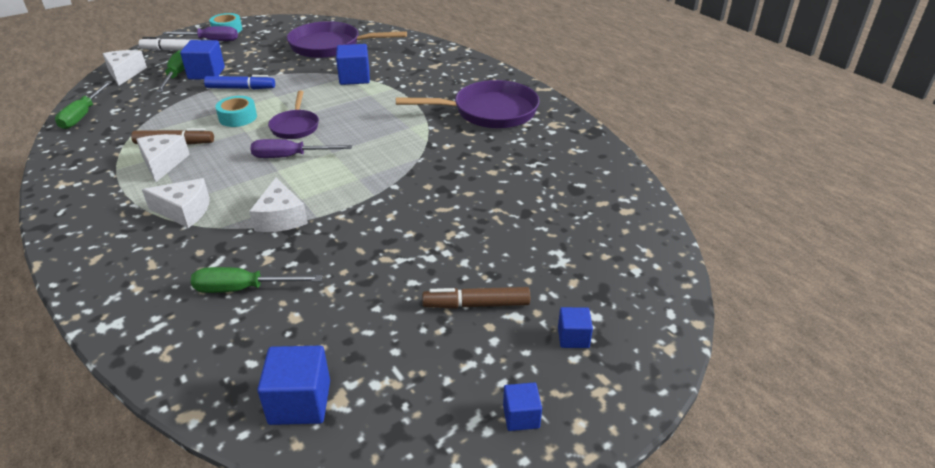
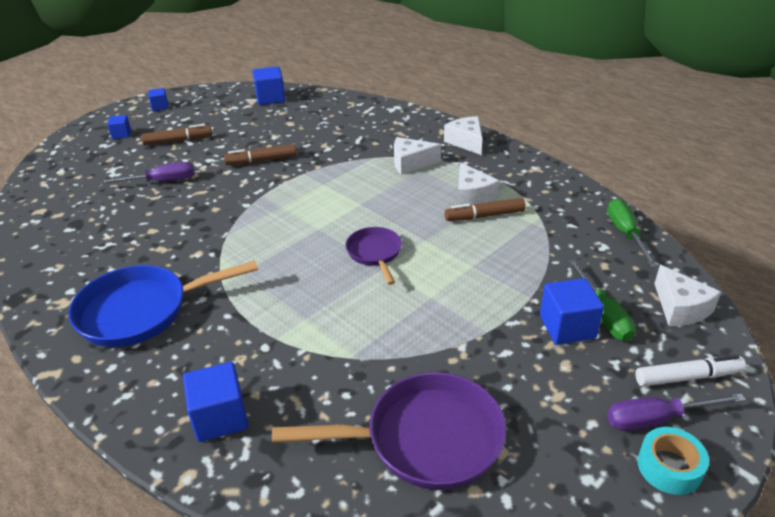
camera: 170 degrees right, 0 degrees up
(238, 117) = (450, 256): turquoise tape -> none
(241, 88) = (489, 304): blue marker -> none
(243, 289) = (329, 130): green screwdriver -> none
(280, 218) = (331, 168): white cheese -> white cheese (466, 142)
(290, 157) = (357, 218): purple screwdriver -> purple screwdriver (161, 181)
(354, 78) = (342, 352): blue cube -> blue cube (220, 417)
(361, 244) = (261, 160): none -> brown marker
(489, 112) = (142, 311): purple pan -> blue pan

